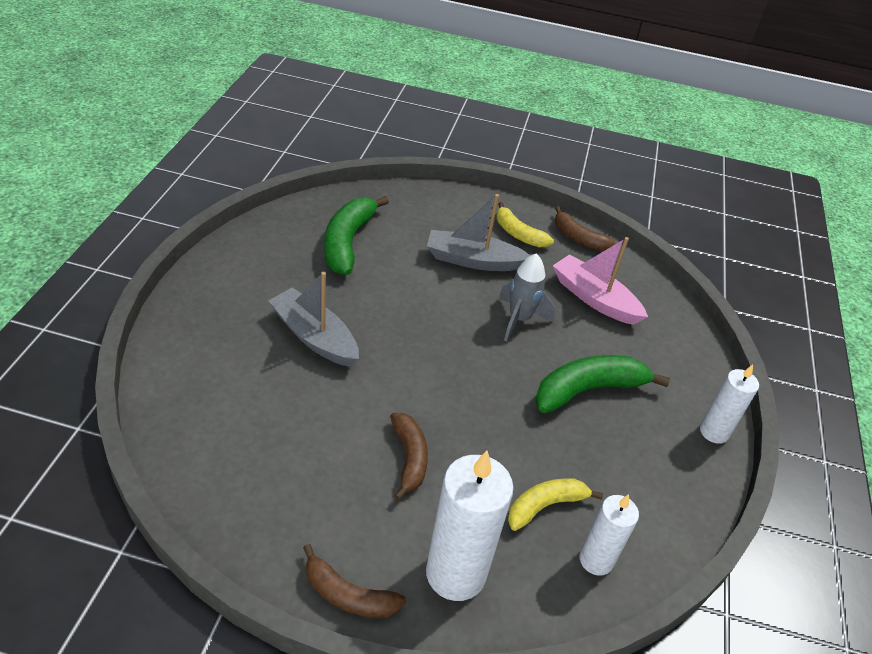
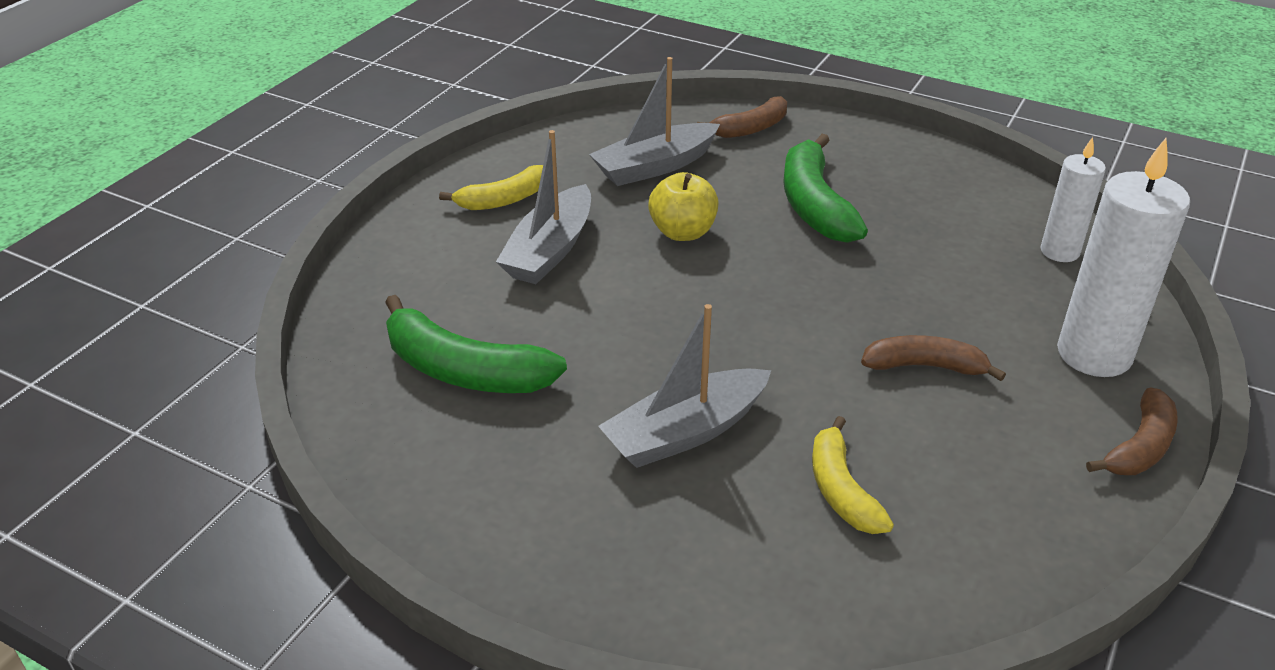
camera: 70 degrees left, 5 degrees down
(519, 319) = (682, 232): grey rocket -> yellow apple
(545, 506) = (991, 271): yellow banana -> yellow banana (841, 490)
(578, 238) = (530, 153): brown banana -> brown banana (750, 128)
(594, 298) = (655, 166): pink boat -> grey boat
(714, 432) = (881, 138): white candle -> none

